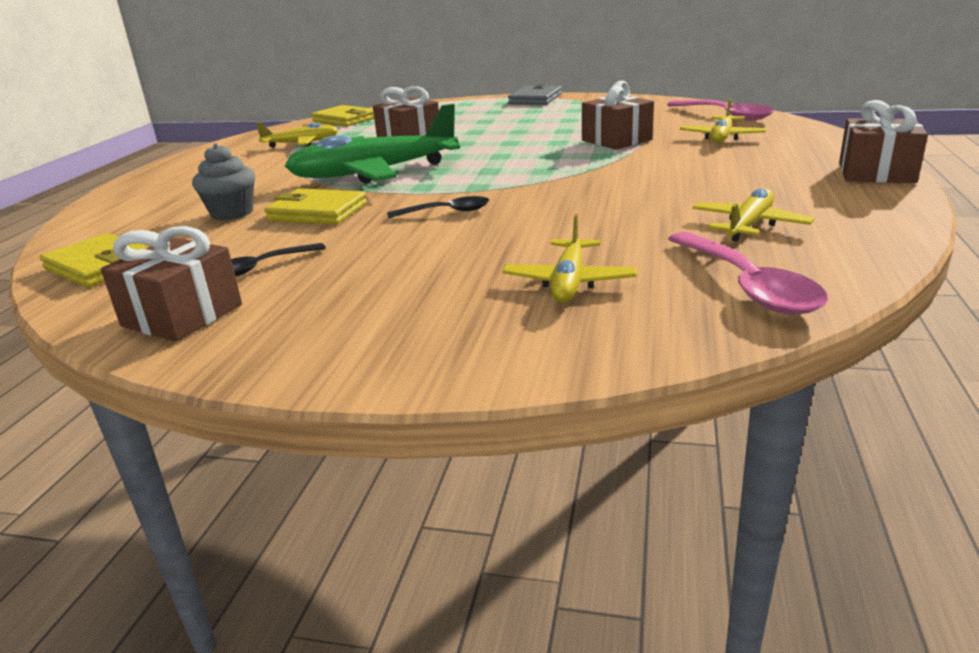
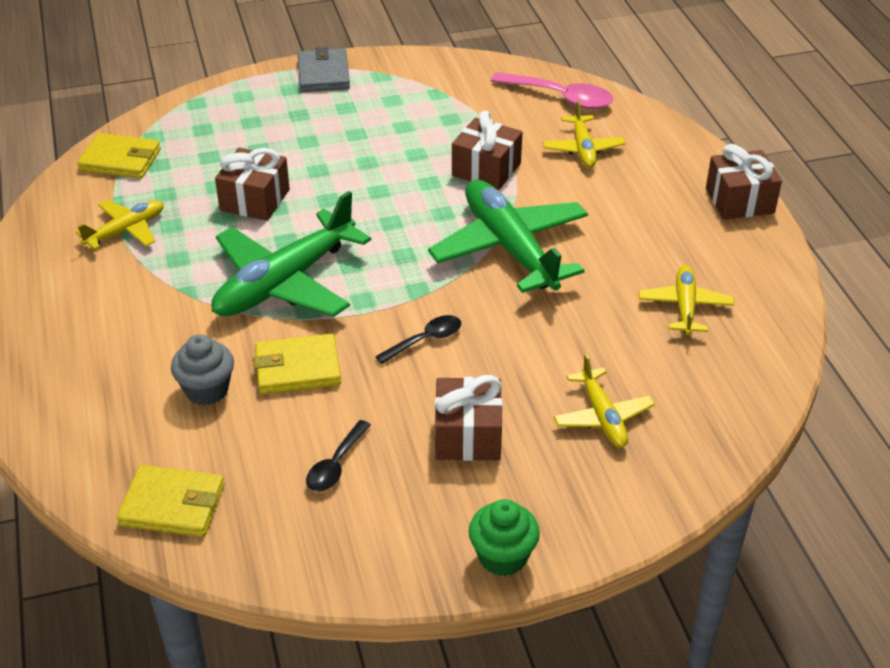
camera: 30 degrees left, 15 degrees up
(182, 315) = (338, 543): brown gift -> brown gift (468, 435)
(321, 363) = (502, 557): none -> green cupcake
(591, 175) = (509, 247): none -> green plane
(747, 286) = (723, 388): pink spoon -> none

